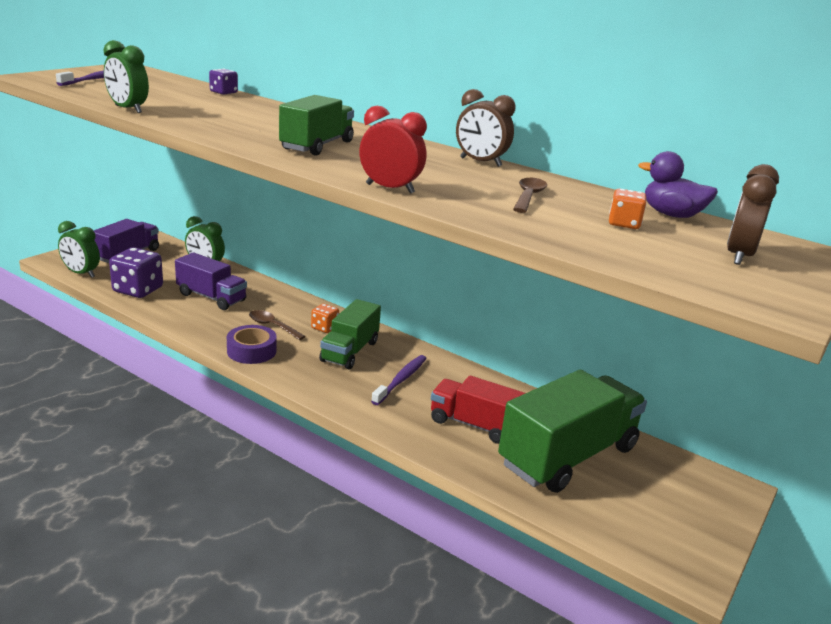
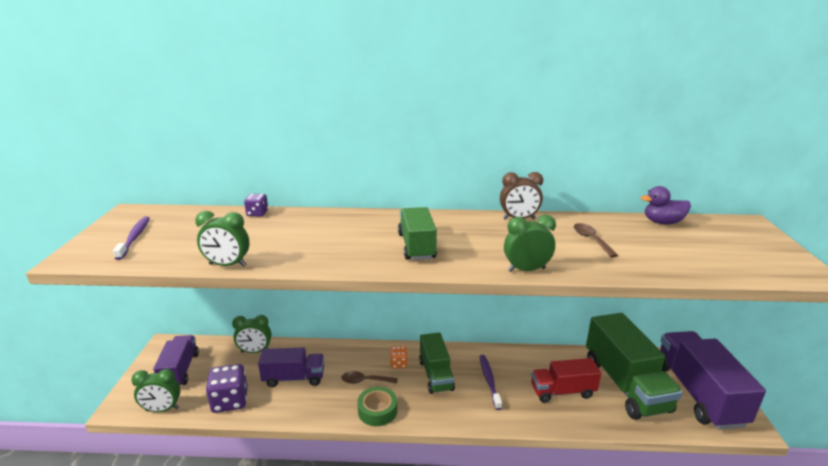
camera: 30 degrees left, 0 degrees up
(251, 351) = (377, 411): purple tape -> green tape
(390, 189) = (526, 270): red clock -> green clock
(568, 456) = (625, 385): green truck -> green truck turned 150 degrees clockwise
(624, 224) = (661, 241): orange dice -> none
(663, 509) = (698, 394): none -> purple truck
(739, 256) = (735, 242): brown clock -> none

